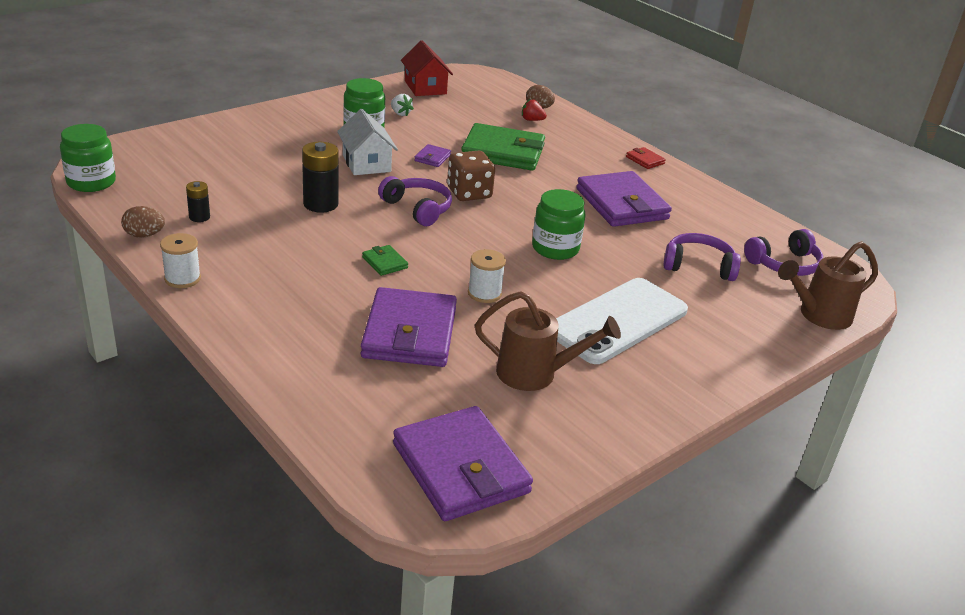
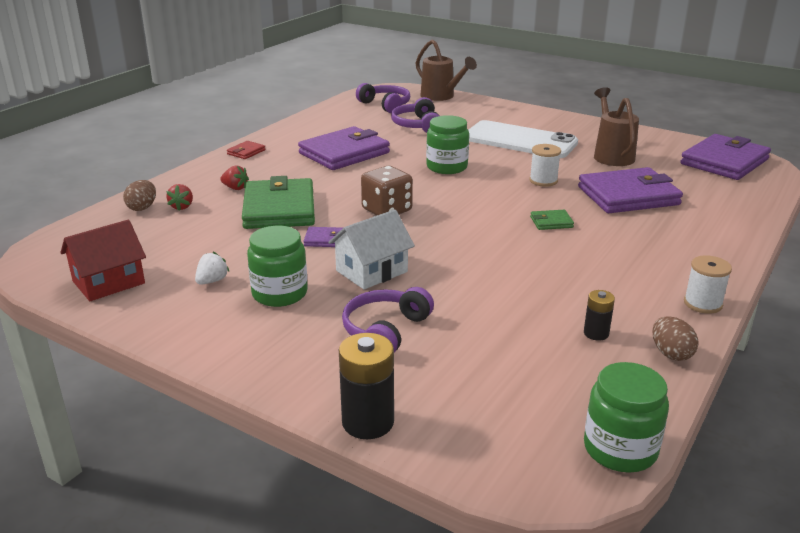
camera: 105 degrees left, 5 degrees down
(320, 204) = (488, 274): black battery -> black battery (368, 422)
(385, 262) = (551, 222): green wallet -> green wallet turned 45 degrees clockwise
(417, 209) = (443, 226): purple headphones -> purple headphones (385, 330)
(558, 143) = (235, 188): none -> red strawberry

